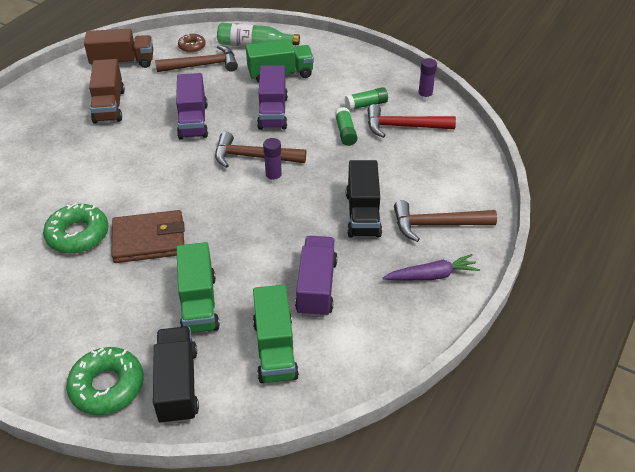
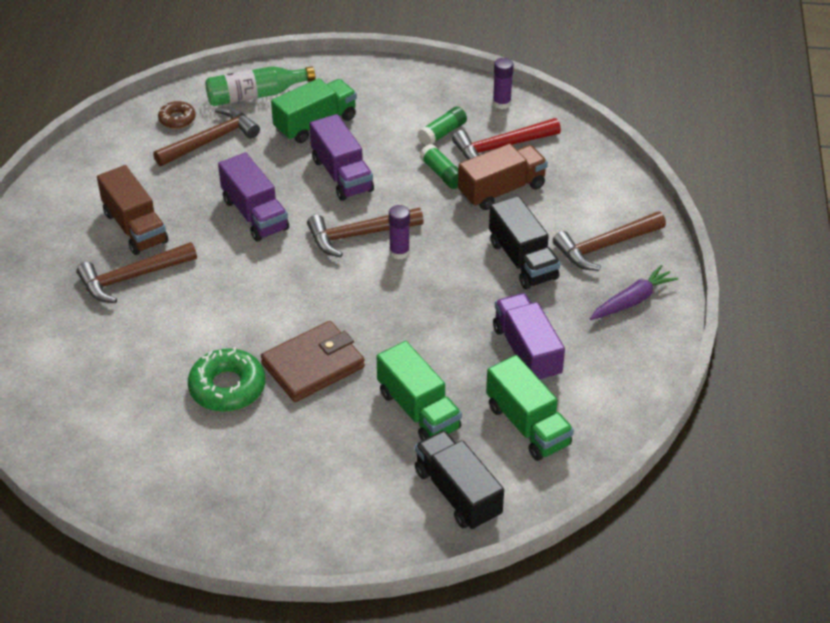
camera: 25 degrees left, 0 degrees up
(80, 137) = (132, 277): none -> brown hammer
(107, 386) = (387, 521): green donut -> none
(123, 62) = (104, 166): brown truck -> brown truck (501, 190)

